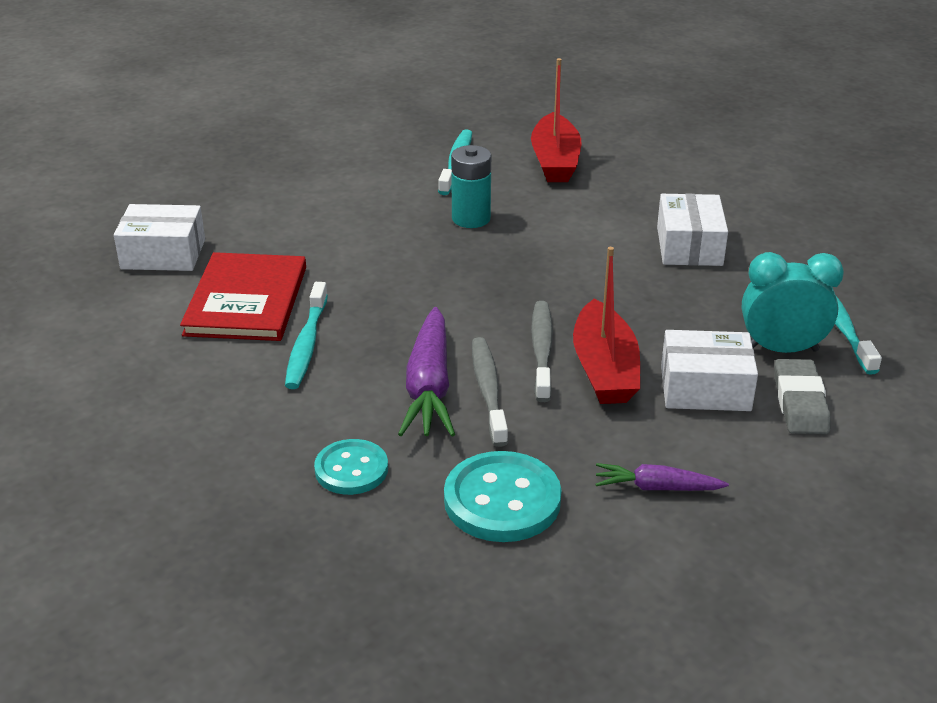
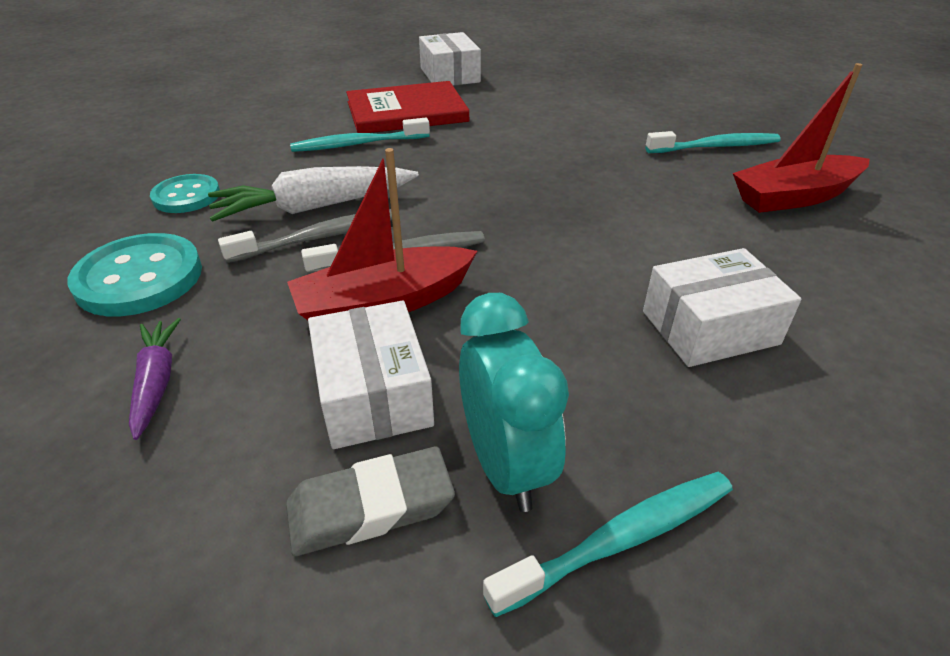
camera: 70 degrees right, 5 degrees up
(429, 387) = (315, 207): purple carrot -> white carrot
(471, 218) = (619, 173): turquoise battery -> none

